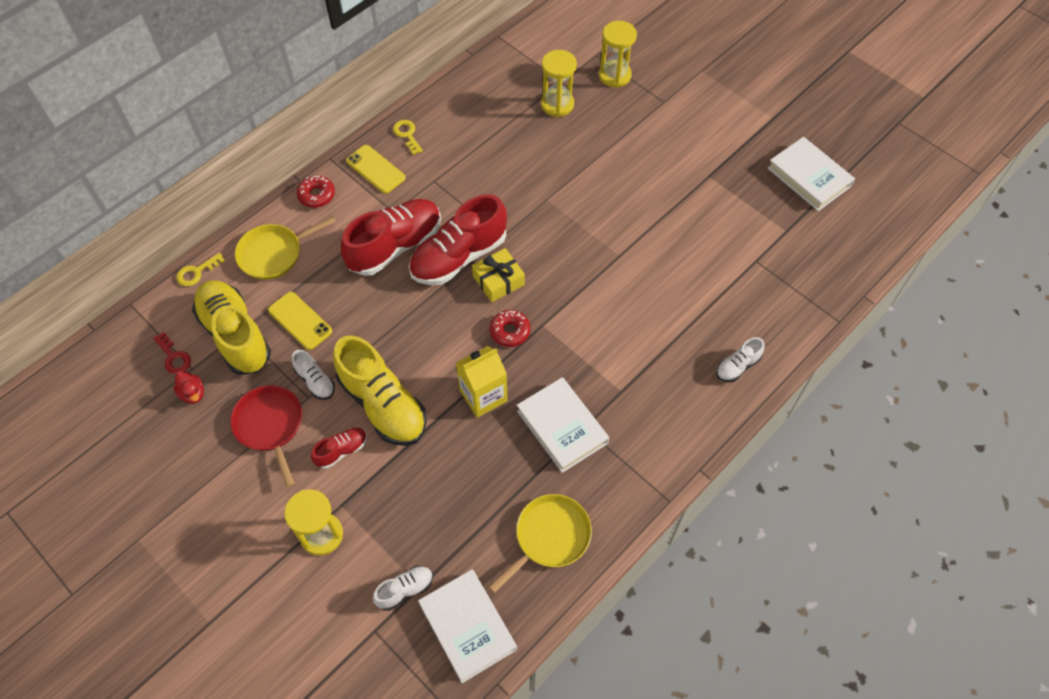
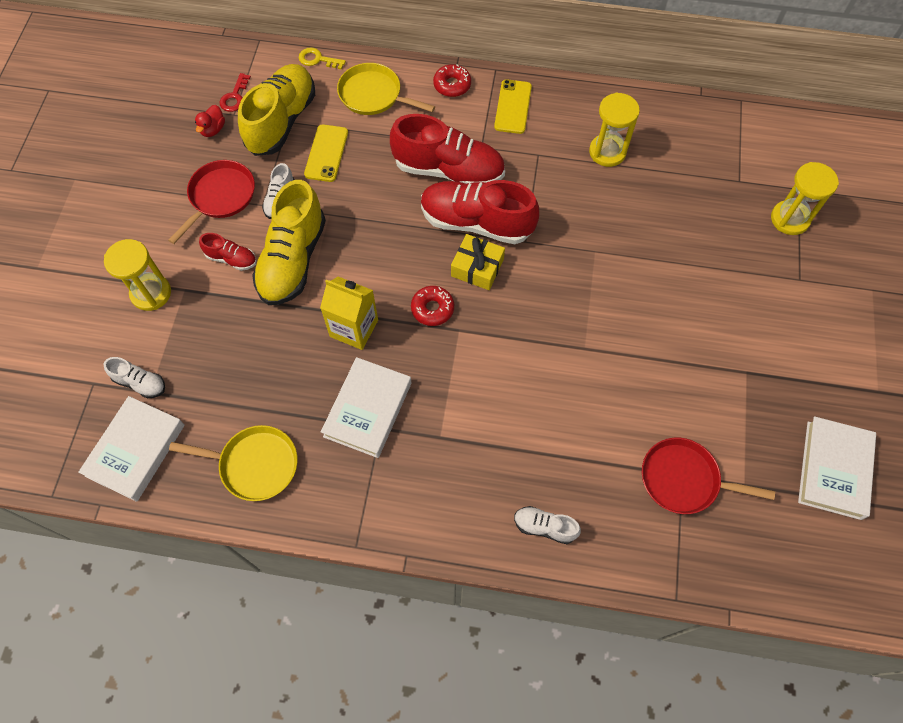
camera: 55 degrees right, 5 degrees up
(407, 135) = (568, 105): yellow key -> none
(557, 104) = (709, 194): yellow hourglass -> yellow hourglass (607, 152)
(759, 262) = (684, 479): none -> red pan

